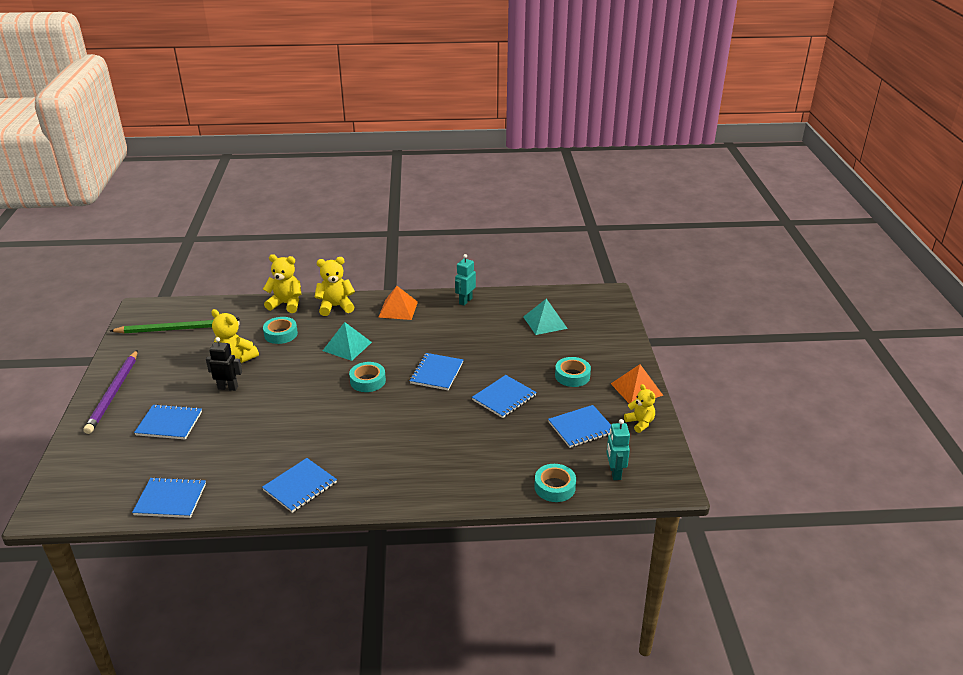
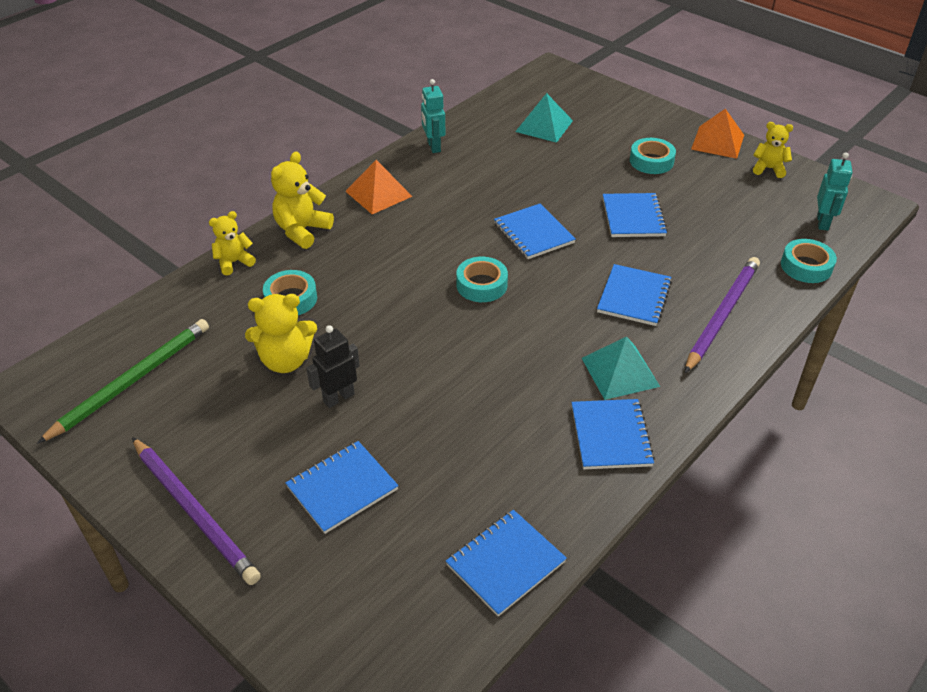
camera: 45 degrees left, 10 degrees up
(286, 304) = (234, 262): yellow teddy bear -> yellow teddy bear, size x0.66
(347, 346) = (394, 264): turquoise pyramid -> turquoise pyramid (620, 372)
(456, 476) = (721, 315): none -> purple pencil
(581, 428) = (736, 202): blue notebook -> blue notebook (634, 297)
(614, 472) = (823, 222): turquoise robot -> turquoise robot turned 120 degrees counterclockwise

